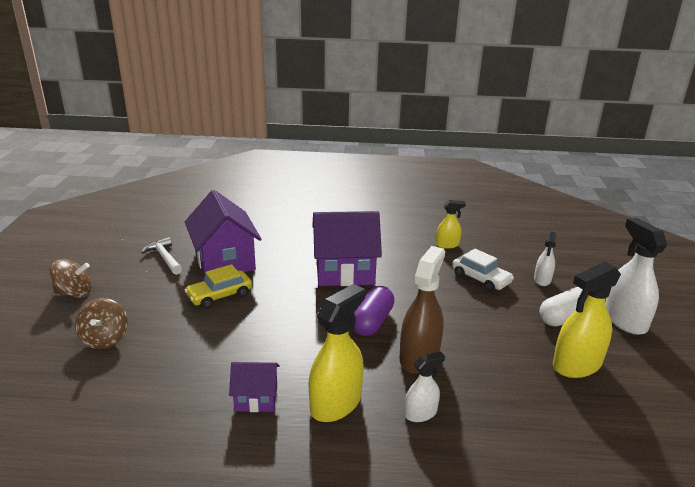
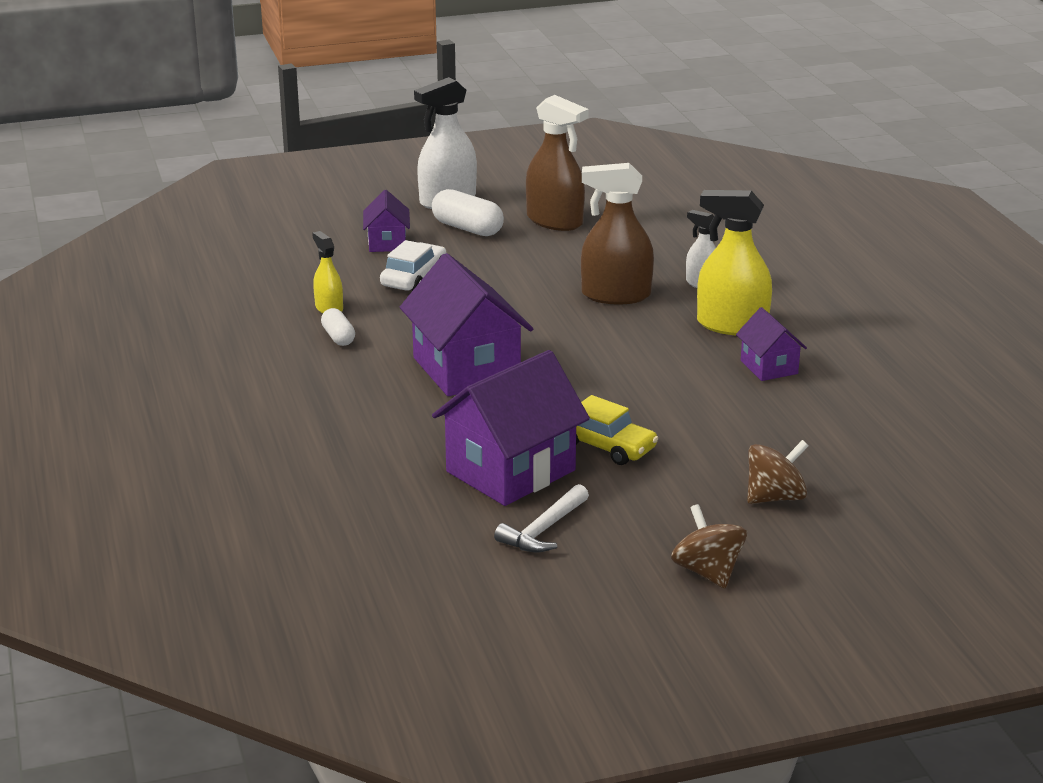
camera: 110 degrees left, 0 degrees up
(372, 322) = (572, 330): purple capsule -> none
(408, 241) = (338, 337): none -> white capsule
(542, 280) = (387, 243): white spray bottle -> purple house
(576, 365) = (555, 221): yellow spray bottle -> brown spray bottle

